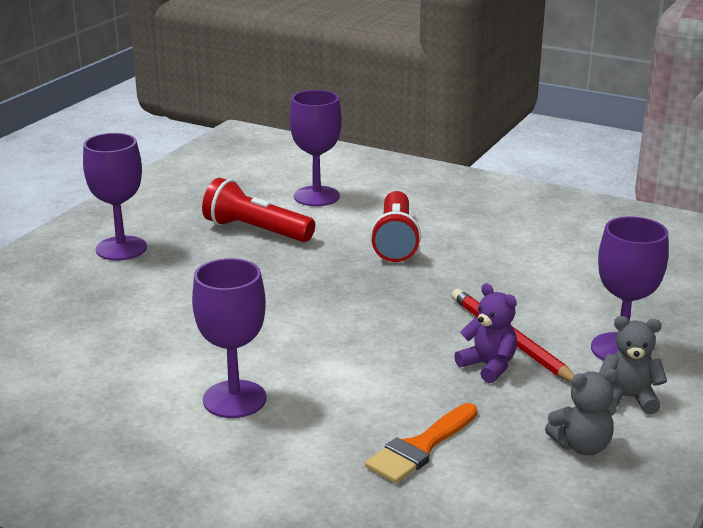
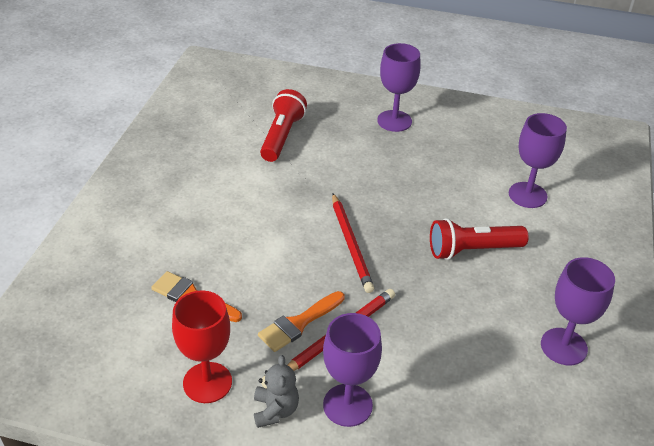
camera: 75 degrees right, 15 degrees up
(234, 399) = (228, 206): purple goblet -> purple goblet (563, 346)
(255, 231) = (451, 174): red flashlight -> red flashlight (282, 136)
(357, 312) = (351, 244): none -> red pencil
(488, 366) = (299, 323): purple teddy bear -> orange brush
(582, 446) = (207, 382): grey teddy bear -> red goblet

